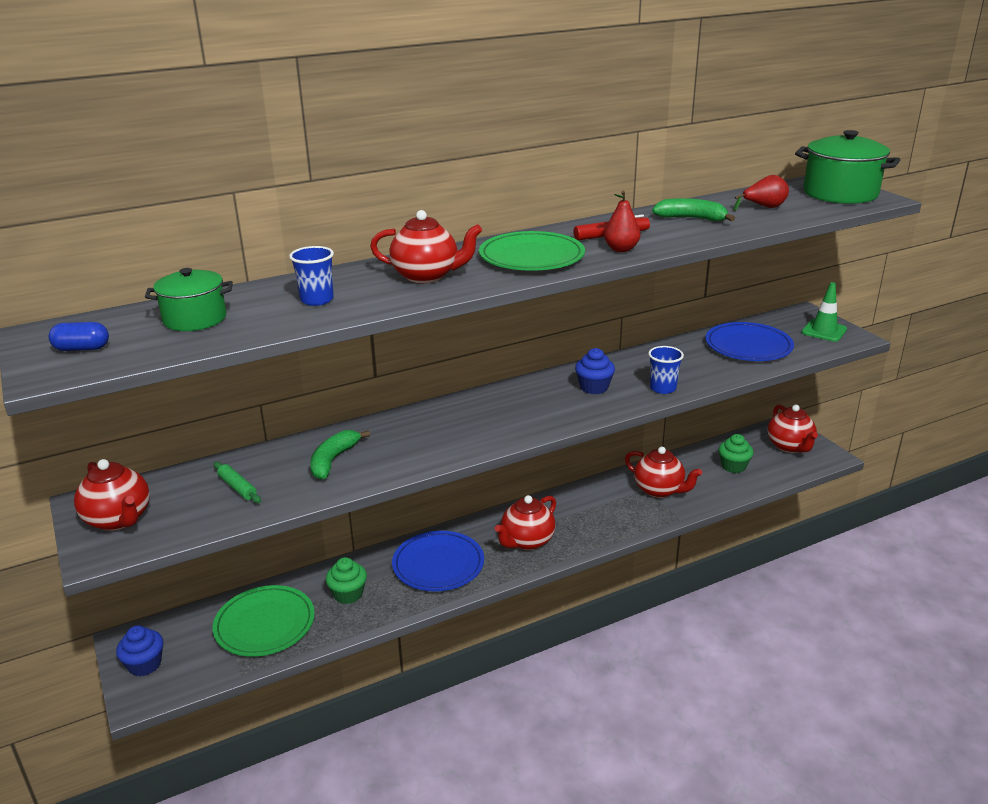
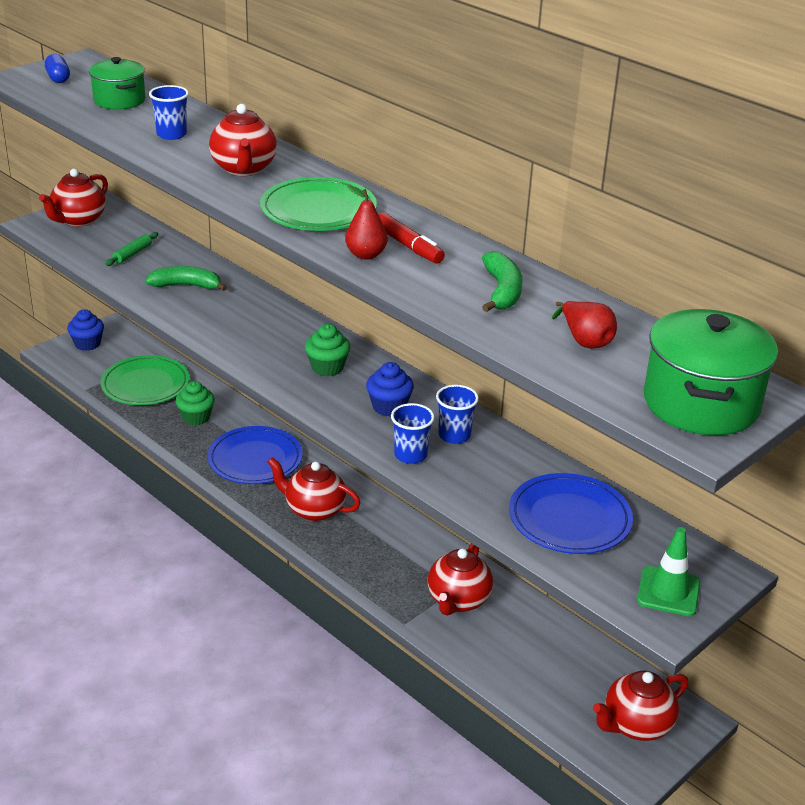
camera: 70 degrees right, 5 degrees up
(641, 368) = (454, 435): none -> blue cup
(733, 466) = (549, 666): green cupcake -> green cupcake (327, 367)

